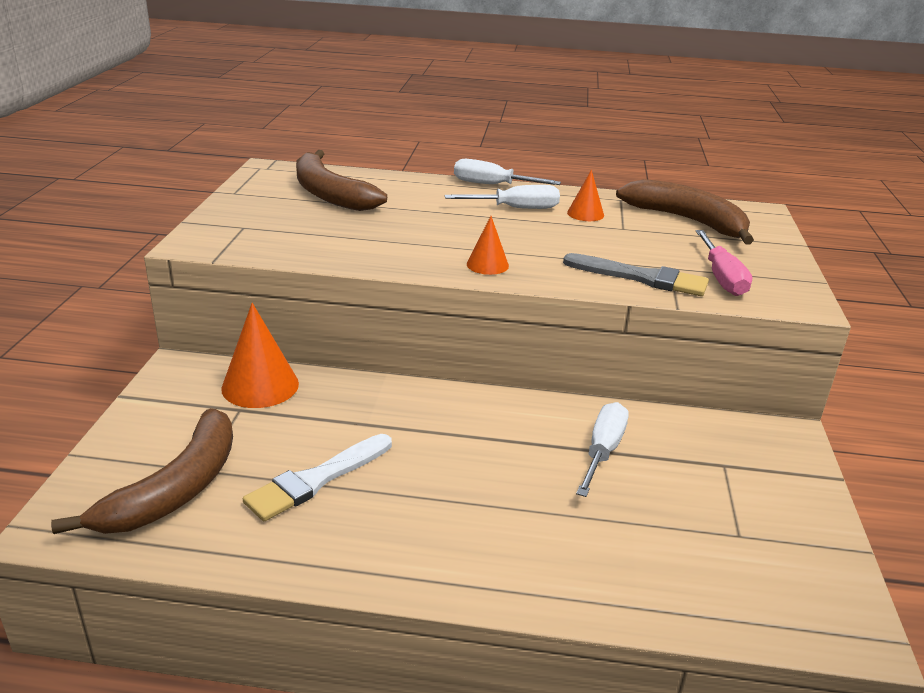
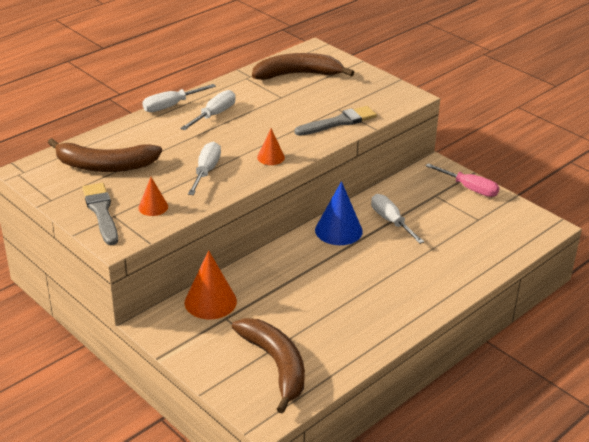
camera: 50 degrees left, 5 degrees up
(241, 219) = (101, 212): none -> grey brush
(316, 480) = (319, 316): white brush -> none
(397, 241) = (206, 171): none -> white screwdriver
(519, 416) = (338, 230): none -> blue cone
(585, 214) = (250, 98): orange cone -> orange cone (153, 207)
(721, 277) = (365, 101): pink screwdriver -> pink screwdriver (469, 188)

